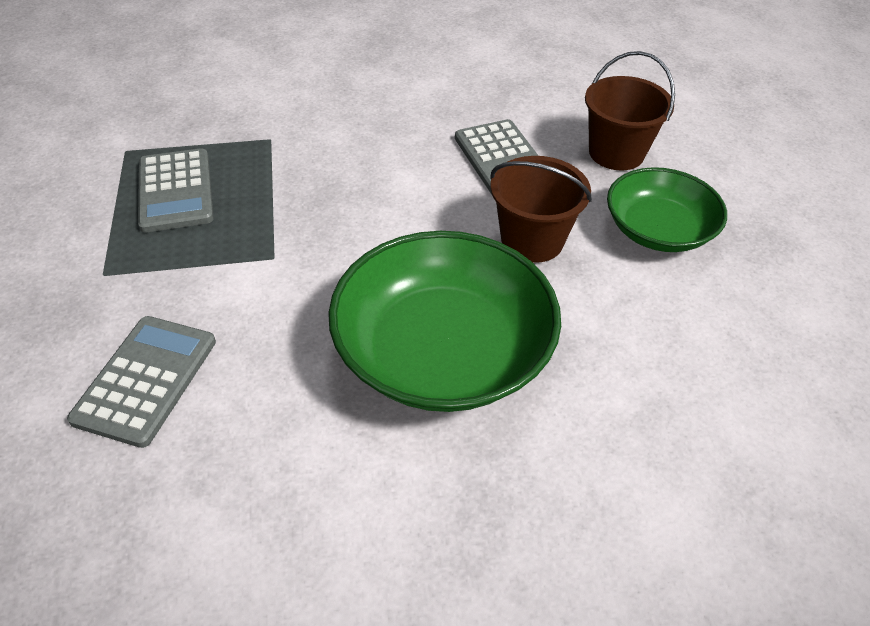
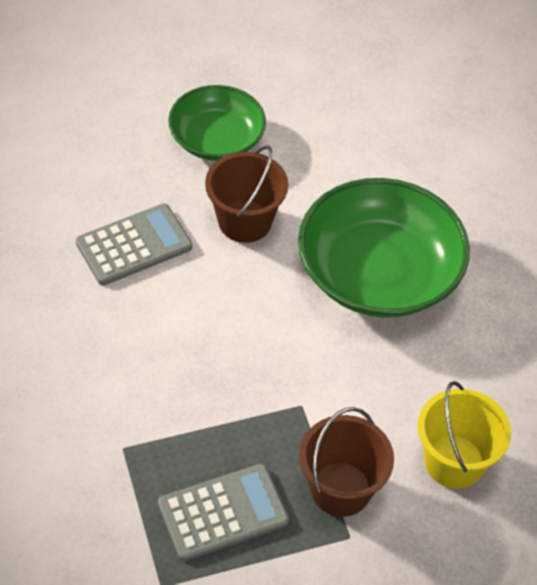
camera: 100 degrees left, 5 degrees up
(146, 380) = (454, 462): grey calculator -> yellow bucket
(616, 153) = (113, 161): brown bucket -> brown bucket (340, 489)

